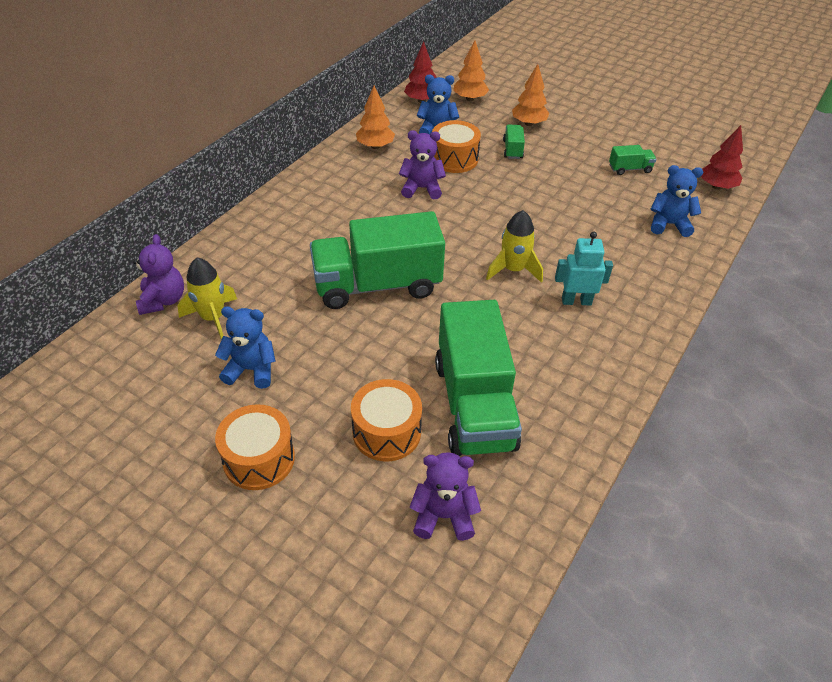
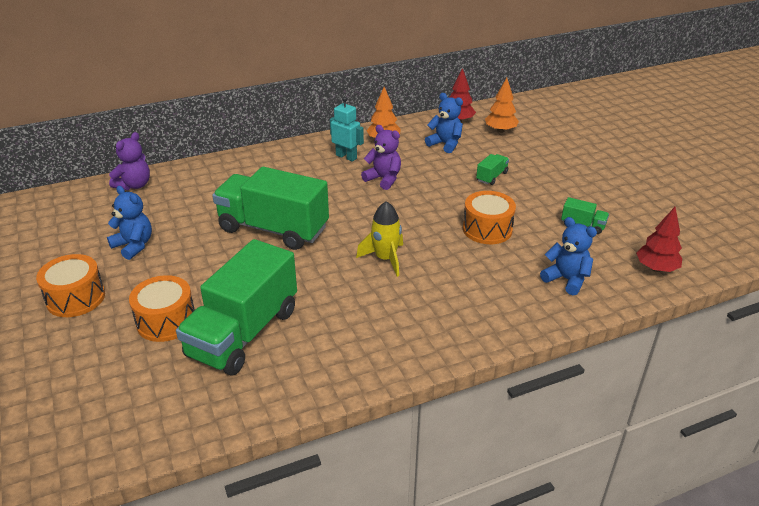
camera: 35 degrees right, 10 degrees down
(213, 318) = (149, 206): yellow rocket -> none
(443, 516) = (137, 390): purple teddy bear -> none
(454, 159) = (434, 168): orange drum -> orange drum (487, 229)
(528, 123) = (530, 163): orange tree -> none
(576, 301) = (409, 301): turquoise robot -> turquoise robot (346, 157)

